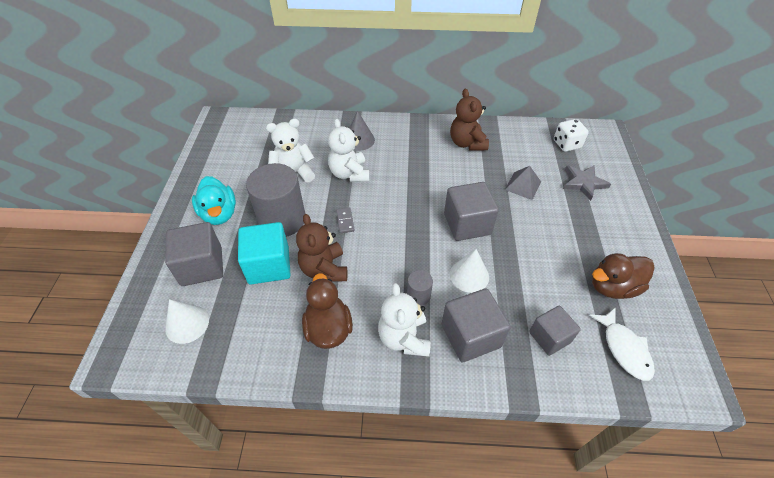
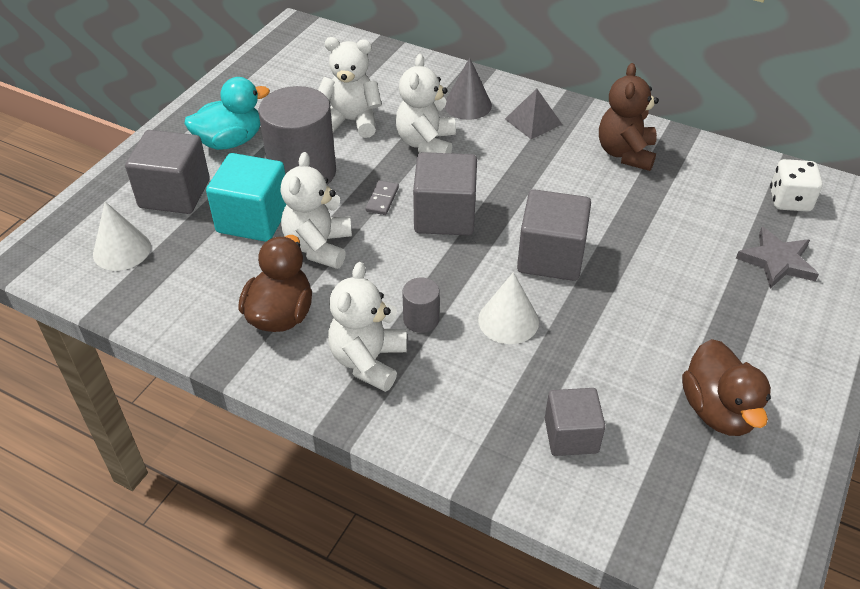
camera: 25 degrees right, 5 degrees down
(219, 214) = (230, 141): turquoise duck -> turquoise duck turned 120 degrees counterclockwise
(324, 269) = (318, 247): brown teddy bear -> white teddy bear
(470, 336) = (459, 391): grey cube -> grey cube (445, 216)
(523, 185) = (673, 234): grey pyramid -> grey pyramid (533, 121)
(613, 287) = (718, 411): brown duck -> brown duck turned 105 degrees counterclockwise
(624, 349) = (675, 492): white fish -> none

